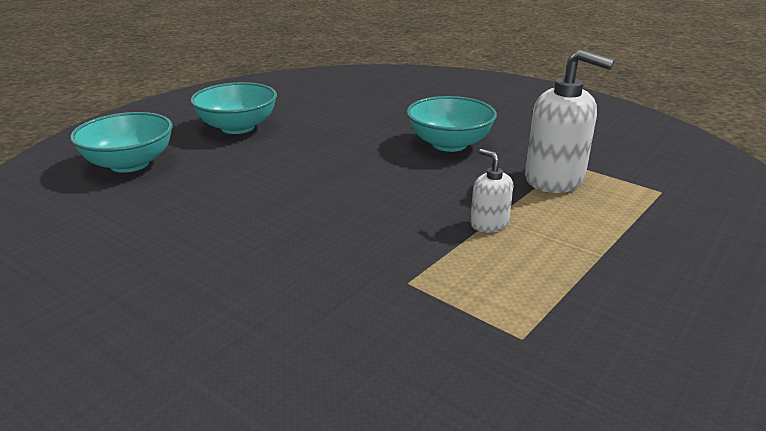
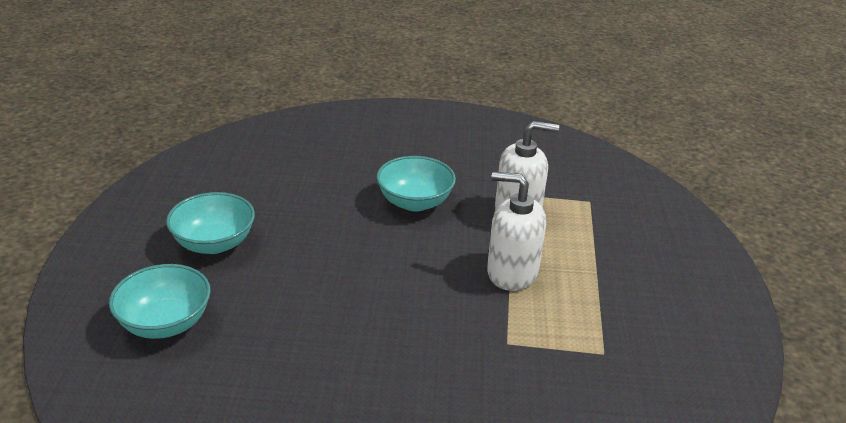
camera: 35 degrees left, 5 degrees up
(489, 223) = (512, 272): white soap dispenser -> white soap dispenser, size x1.92

